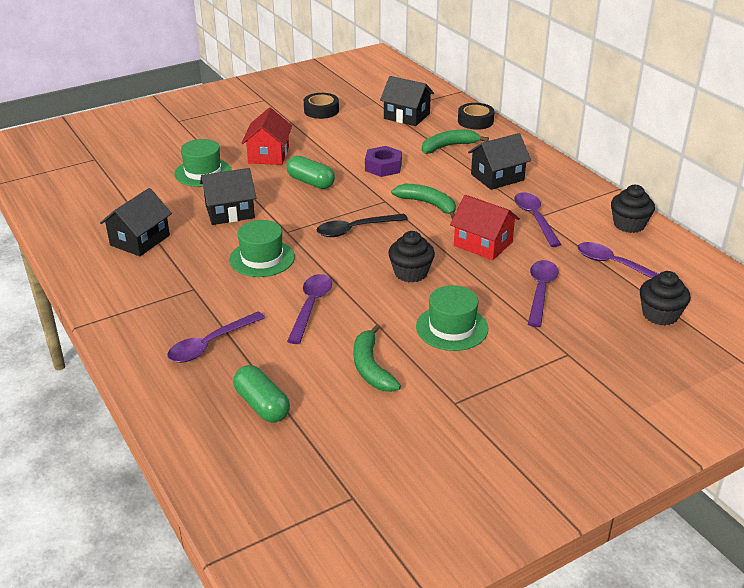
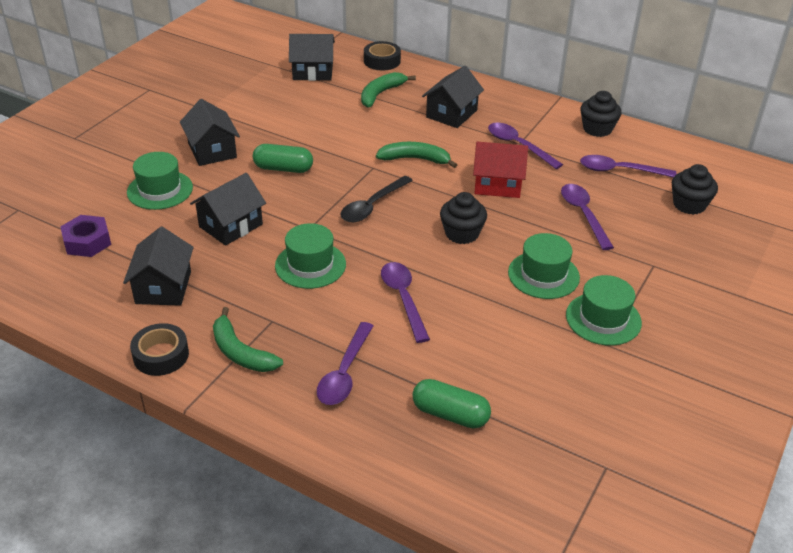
camera: 30 degrees left, 5 degrees up
(268, 155) = (212, 150): red house -> black house
(321, 110) = (222, 87): black tape -> black tape (161, 355)
(371, 368) = (511, 339): green banana -> green banana (241, 352)
(383, 167) = (339, 132): purple nut -> purple nut (87, 242)
(472, 381) = (603, 319): none -> green hat

